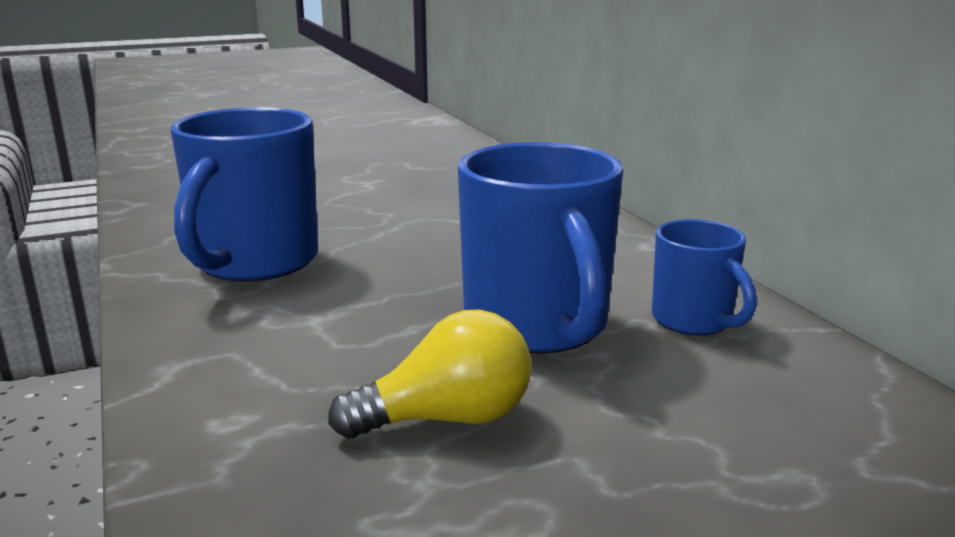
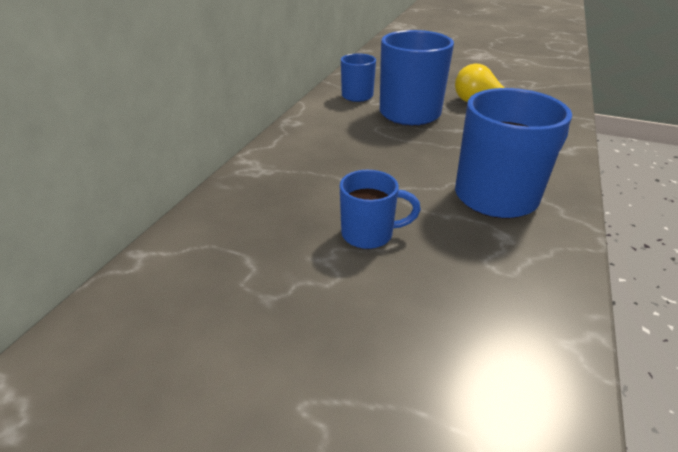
camera: 135 degrees left, 15 degrees up
(356, 199) = (369, 234): none -> blue mug

